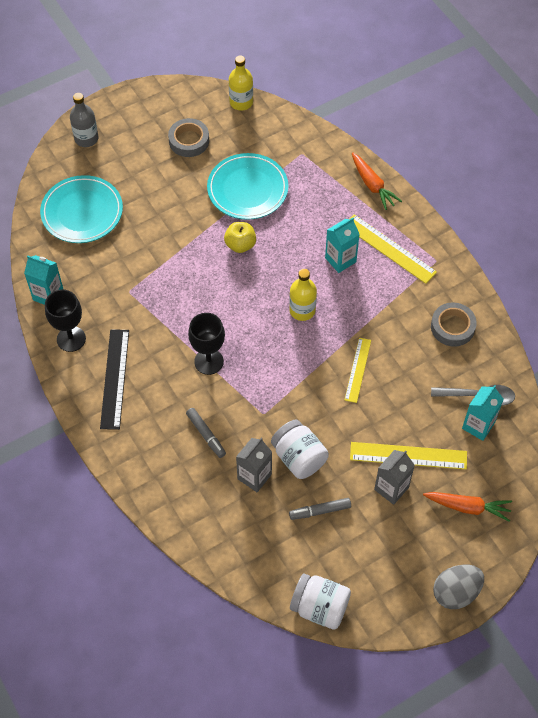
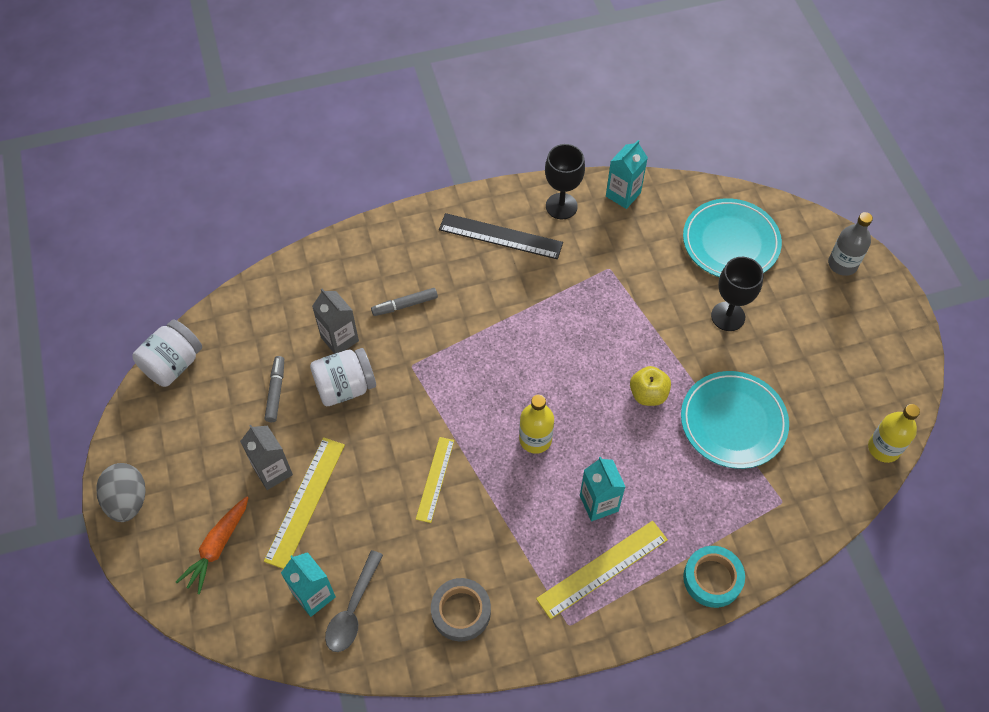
camera: 105 degrees right, 0 degrees up
(189, 141) = (824, 372): grey tape -> none
(209, 361) = (494, 326): black goblet -> black goblet (728, 316)
(358, 370) = (435, 479): yellow ruler -> yellow ruler turned 75 degrees clockwise
(372, 185) = (712, 578): orange carrot -> turquoise tape

